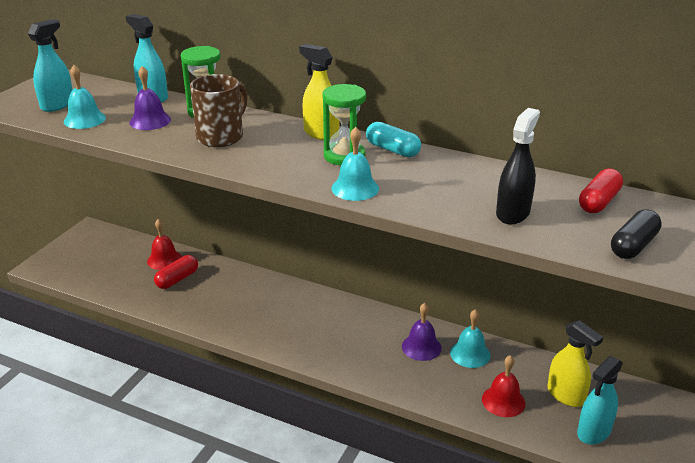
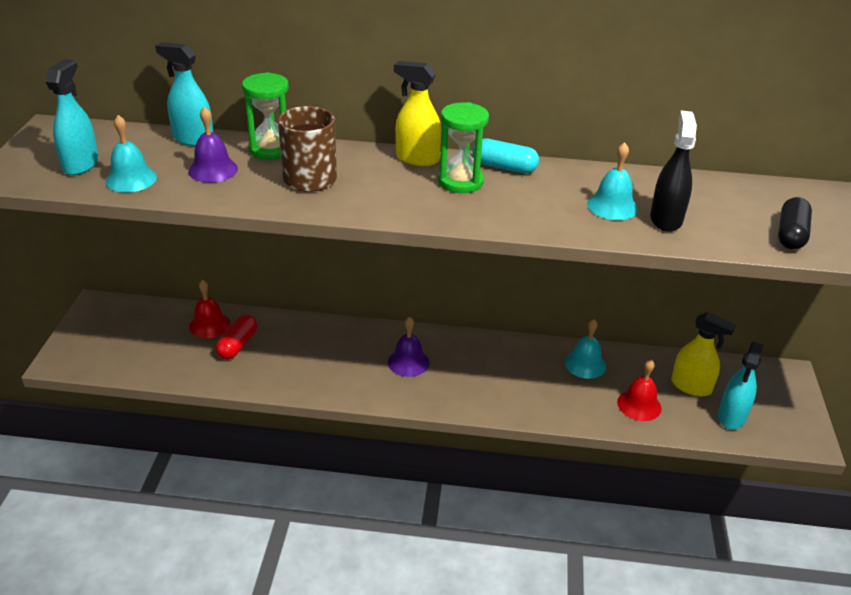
camera: 20 degrees left, 5 degrees up
(355, 188) = (497, 217): turquoise bell -> turquoise bell (612, 206)
(421, 347) = (536, 367): purple bell -> purple bell (408, 362)
(599, 202) = (733, 194): red capsule -> none

